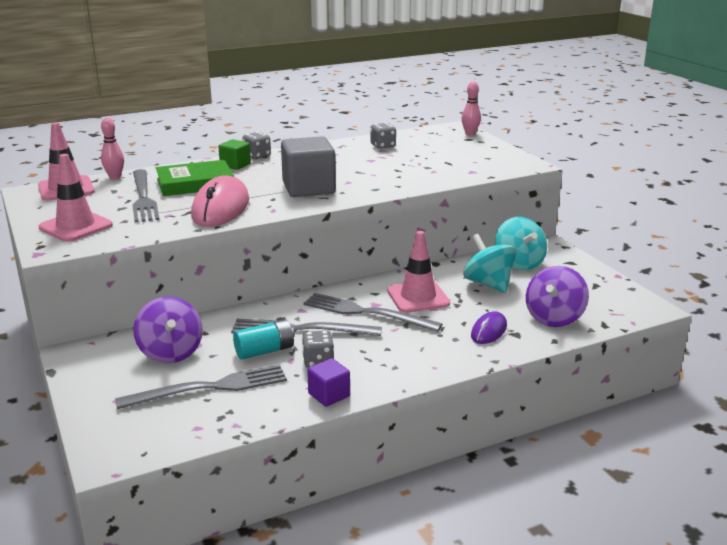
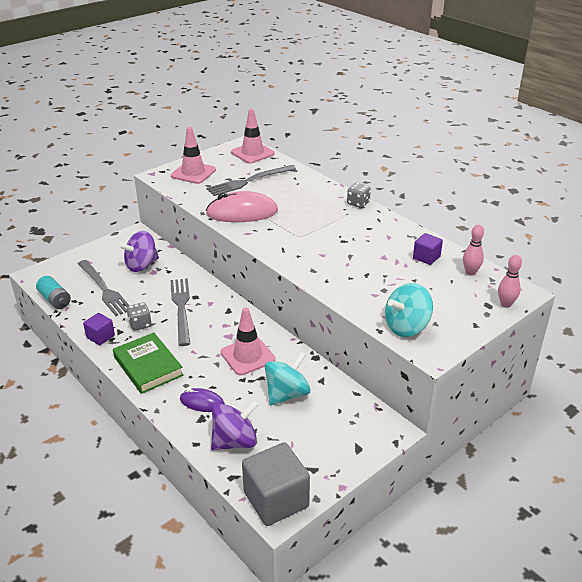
camera: 75 degrees right, 10 degrees up
(115, 177) = (281, 162): pink bowling pin -> pink bowling pin (470, 272)
(195, 183) = (285, 192): green book -> green book (148, 366)
(235, 165) = (331, 199): green cube -> none
(264, 351) = (150, 299): turquoise battery -> turquoise battery (55, 300)
(308, 188) = (298, 239): grey cube -> grey cube (276, 499)
(366, 313) = (214, 333): grey fork -> none
(383, 146) = (426, 257): grey dice -> purple cube
(519, 263) = (338, 410): turquoise spinning top -> turquoise spinning top (406, 327)
(554, 318) = (235, 441): purple spinning top -> purple spinning top turned 135 degrees clockwise

